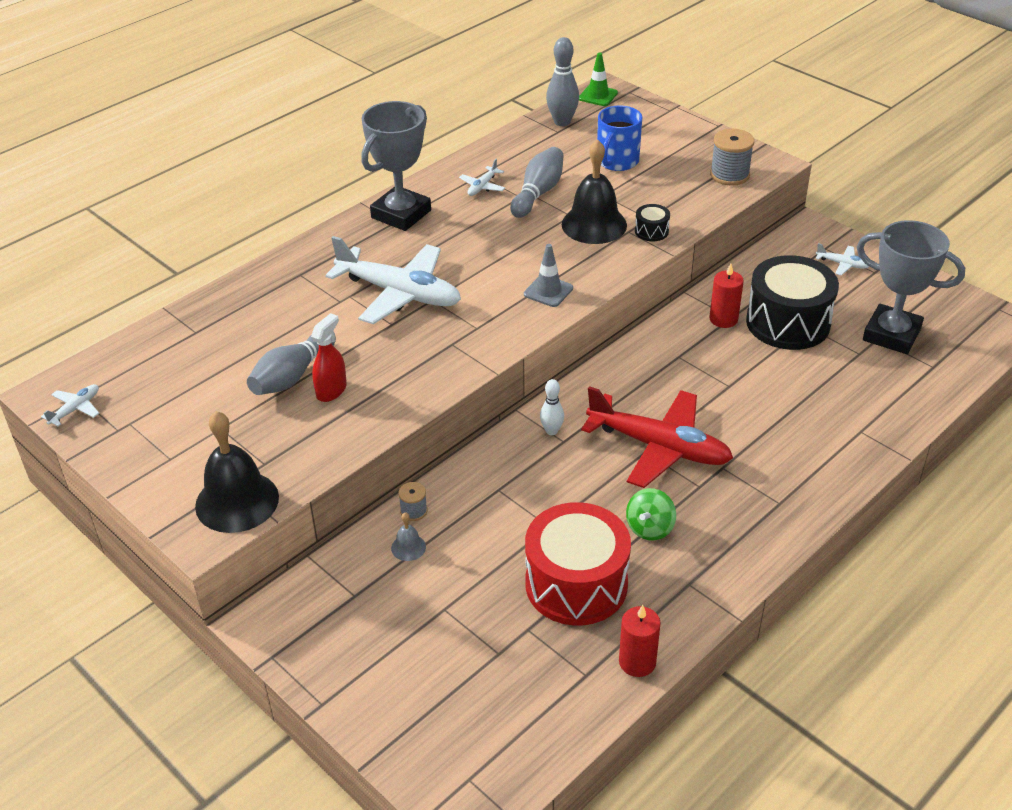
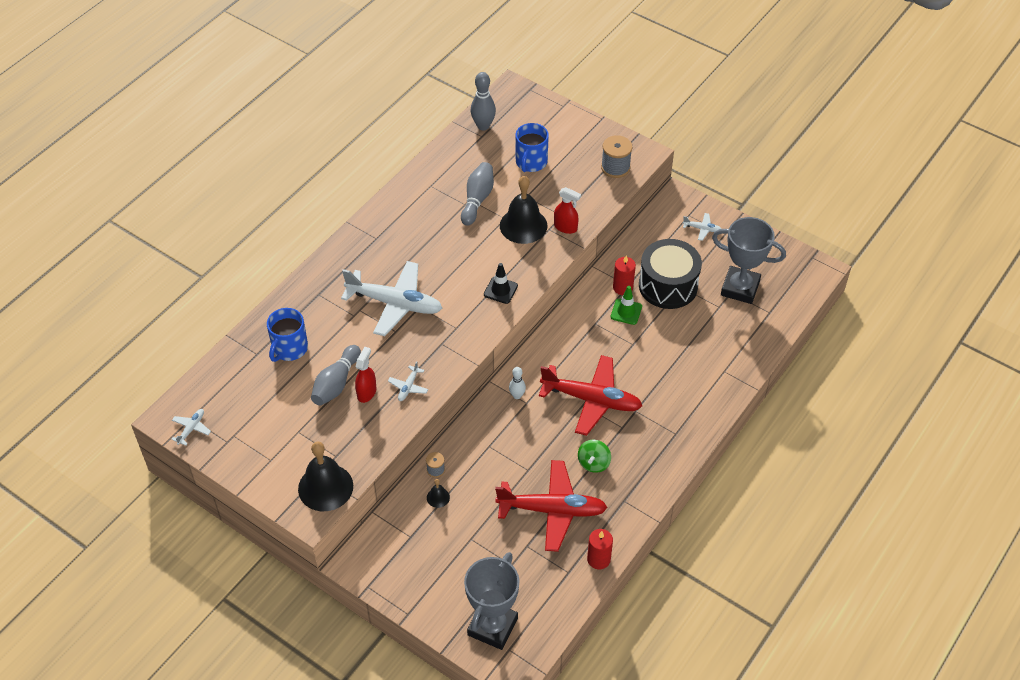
camera: 10 degrees left, 10 degrees up
(241, 330) = (289, 348): none -> blue mug
(401, 214) = (379, 230): grey trophy -> grey trophy (492, 626)
(408, 547) = (438, 497): grey bell -> black bell
(482, 186) = (435, 197): white plane -> white plane (408, 387)
(548, 291) = (500, 290): grey traffic cone -> black traffic cone
(576, 584) = (552, 510): red drum -> red plane
(598, 96) = (506, 96): green traffic cone -> green traffic cone (626, 312)
(651, 231) = (565, 227): black drum -> red spray bottle

